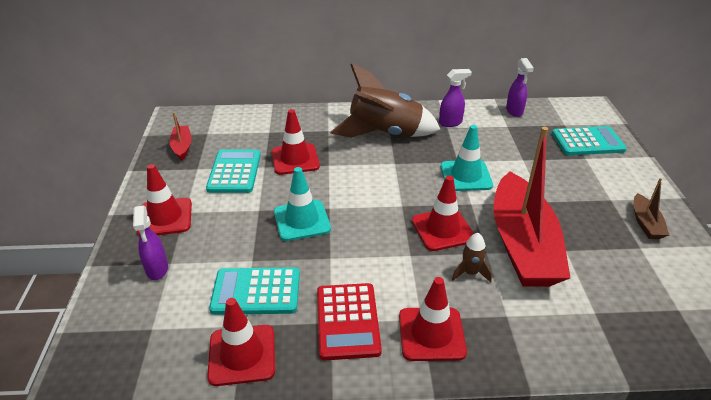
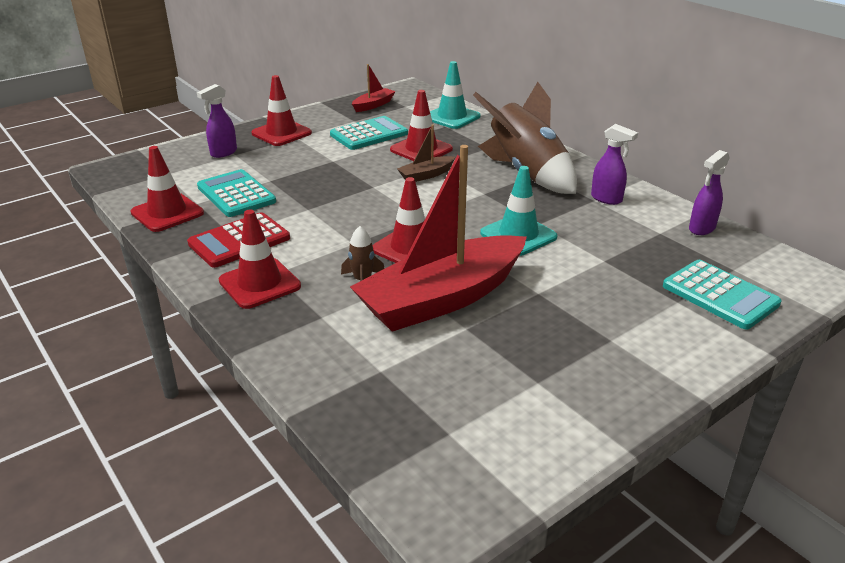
camera: 55 degrees right, 5 degrees down
(302, 220) = (341, 181): turquoise traffic cone -> turquoise traffic cone (452, 117)
(645, 223) = (596, 377): brown boat -> brown boat (426, 175)

